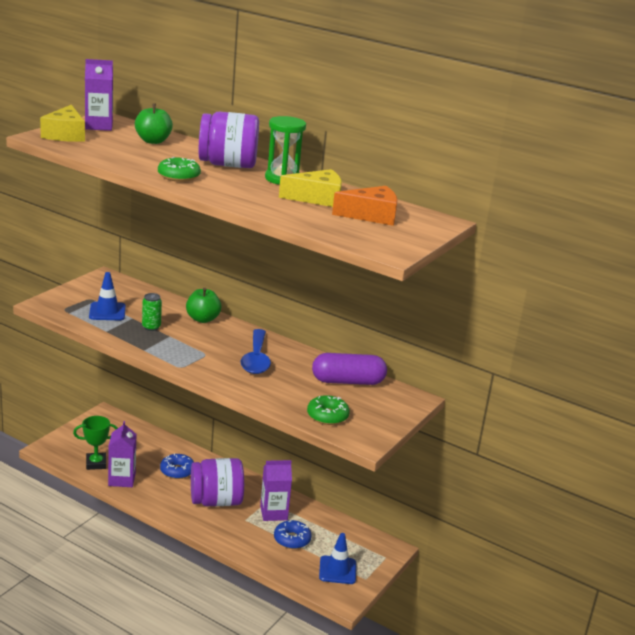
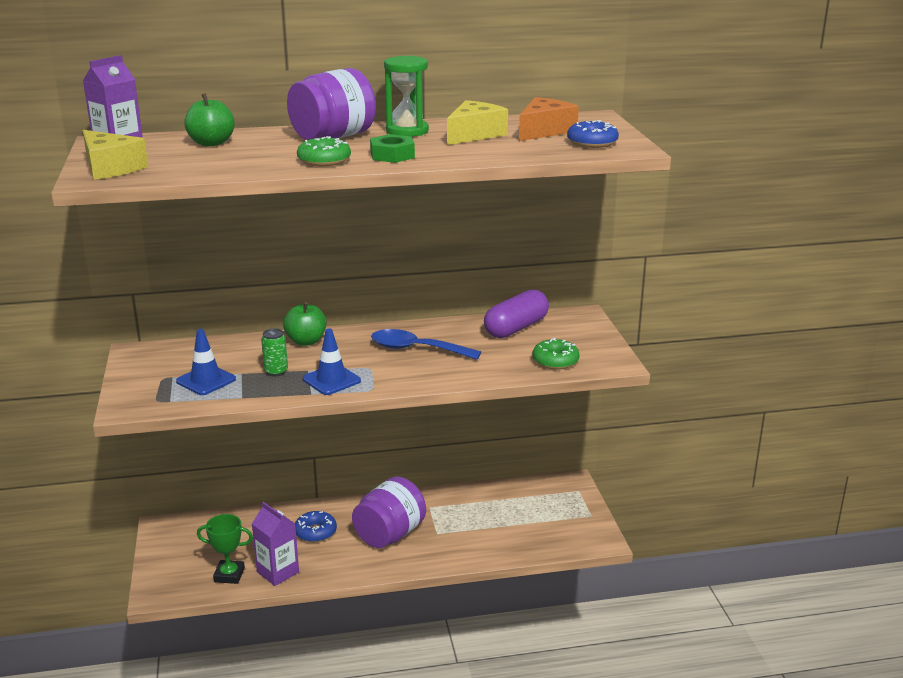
camera: 40 degrees left, 0 degrees up
(96, 463) = (229, 575): green trophy -> green trophy turned 60 degrees clockwise
(225, 189) = (392, 155): none -> green nut
(256, 359) = (417, 349): blue spoon -> blue spoon turned 150 degrees clockwise
(273, 513) = (449, 513): purple carton -> none
(292, 539) = (496, 523): blue donut -> blue donut (592, 143)
(337, 570) = (564, 523): blue traffic cone -> blue traffic cone (331, 380)

